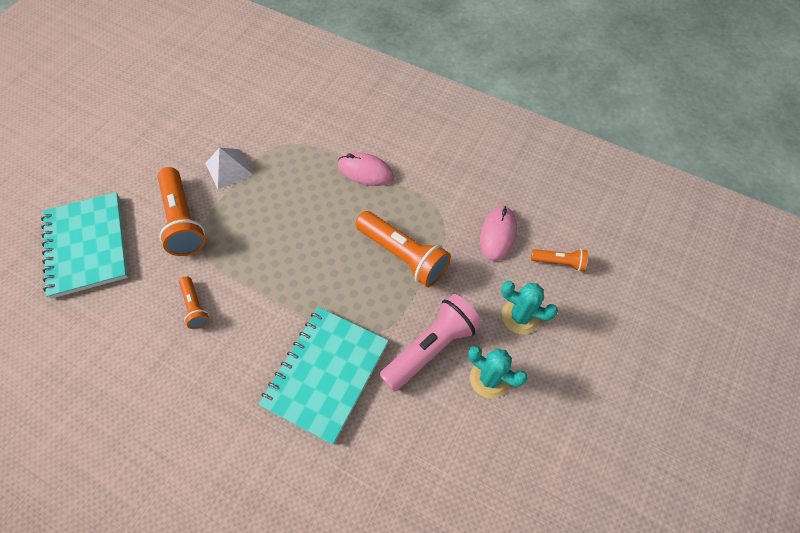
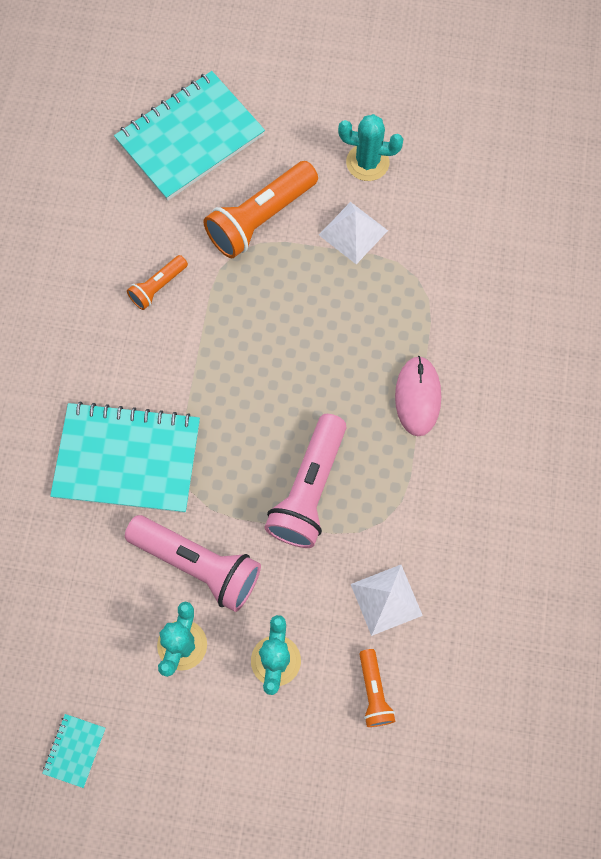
camera: 70 degrees right, 10 degrees up
(183, 144) = (367, 162): none -> turquoise cactus
(403, 255) = (308, 489): orange flashlight -> pink flashlight
(498, 234) = (386, 599): pink mouse -> white pyramid
(552, 491) = (75, 750): none -> turquoise notebook

